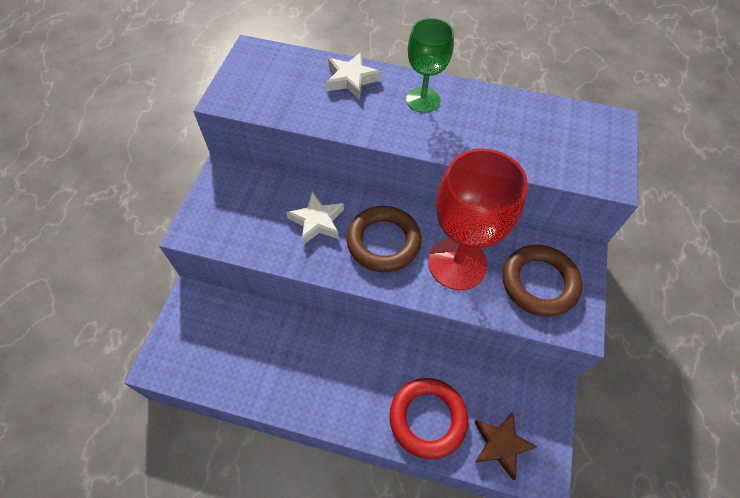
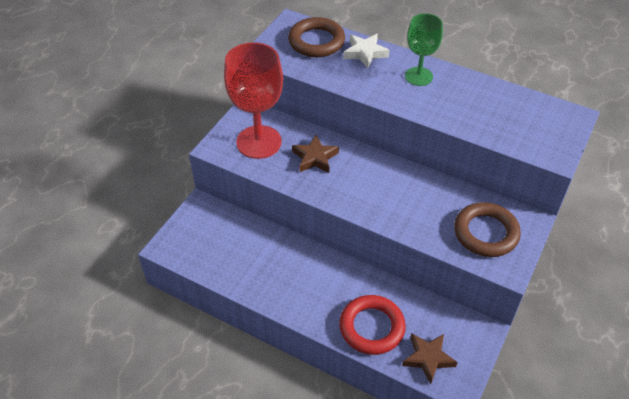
camera: 15 degrees right, 10 degrees down
(317, 221) = (315, 158): white star -> brown star
(383, 242) = (364, 181): brown ring -> brown ring (316, 41)
(457, 263) = (421, 207): red goblet -> red goblet (259, 142)

